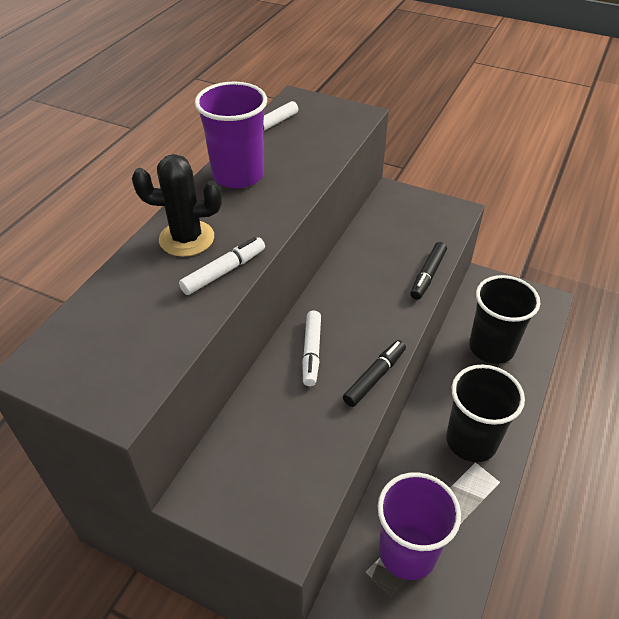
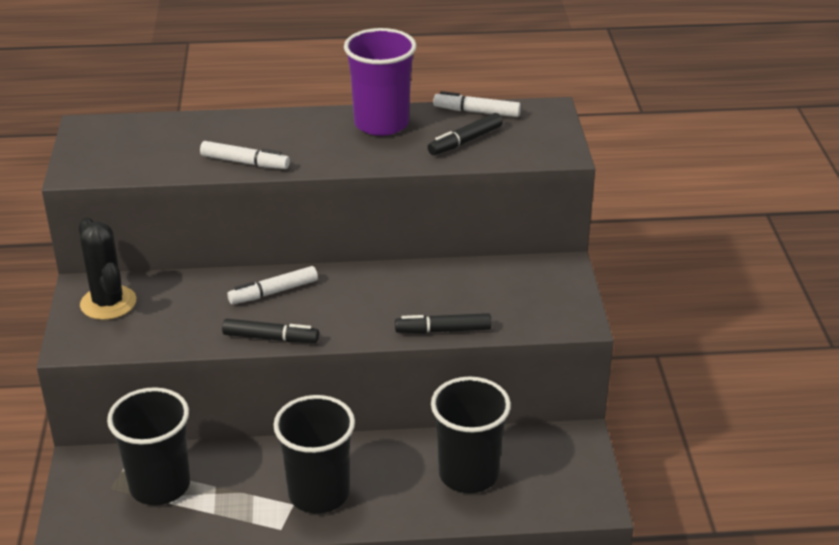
camera: 60 degrees right, 10 degrees down
(186, 238) = (270, 132): black cactus -> black cactus (108, 303)
(304, 146) = (465, 141): none -> black marker
(407, 552) = (160, 485): purple cup -> black cup

